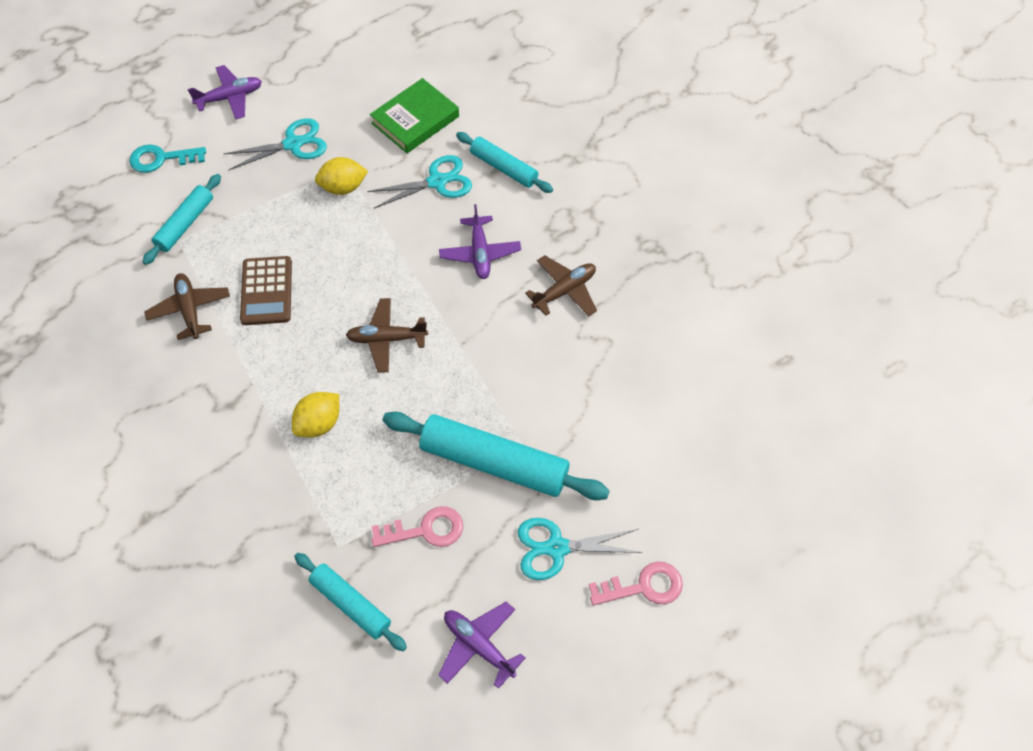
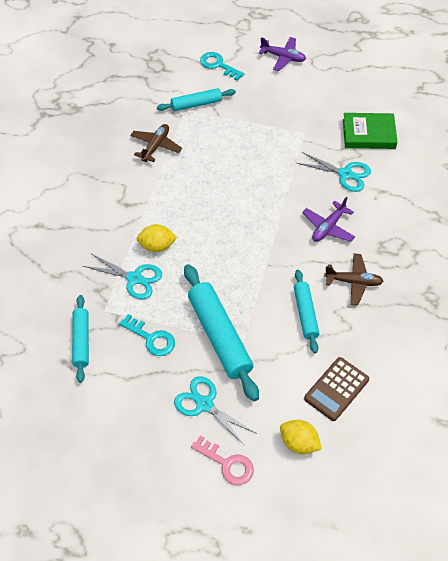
camera: 45 degrees right, 5 degrees down
(267, 291) = (200, 164): brown calculator -> brown calculator (336, 389)
(293, 144) = (290, 102): turquoise scissors -> turquoise scissors (134, 278)
(343, 187) = (292, 142): yellow lemon -> yellow lemon (299, 443)
(386, 339) = (232, 232): brown plane -> none
(425, 530) = (151, 338): pink key -> turquoise key
(479, 645) = (116, 414): purple plane -> none
(504, 168) = (391, 193): turquoise rolling pin -> turquoise rolling pin (305, 314)

